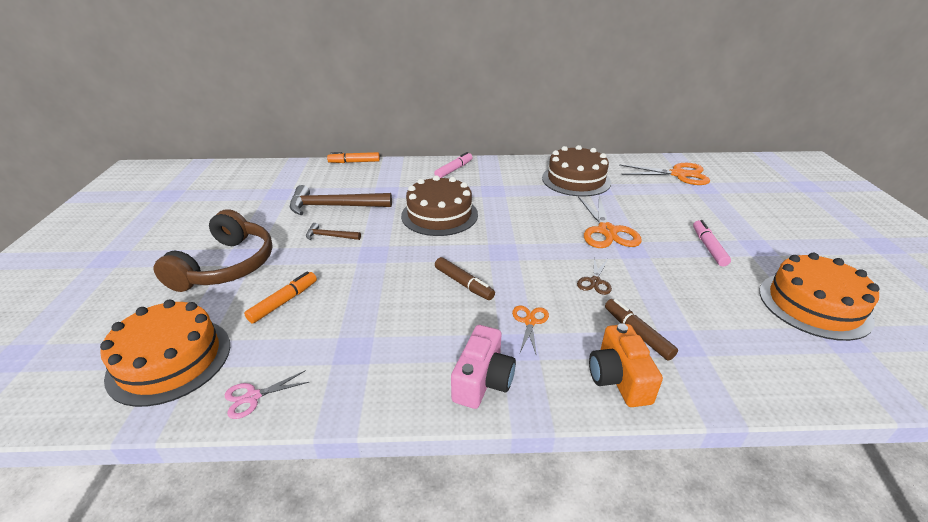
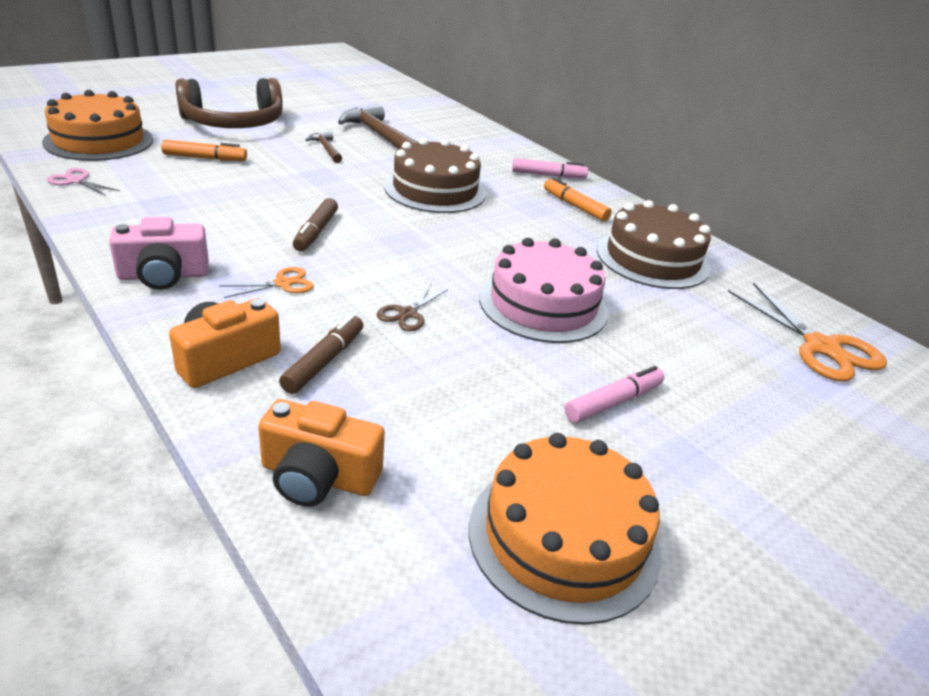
camera: 50 degrees right, 0 degrees up
(354, 162) = (481, 123): orange marker -> orange marker (575, 206)
(595, 281) = (407, 314): brown scissors -> brown scissors turned 45 degrees counterclockwise
(607, 231) = (543, 304): orange scissors -> pink cake
(757, 373) = (318, 477): none -> orange camera

